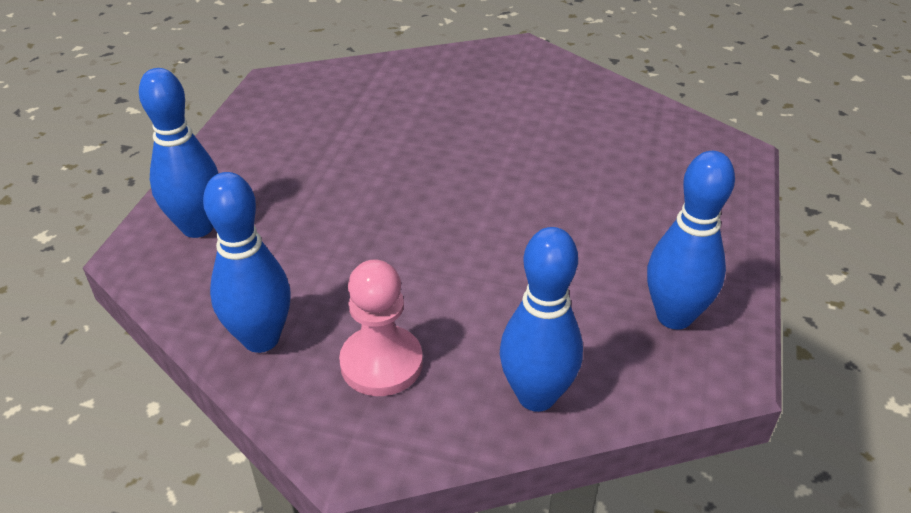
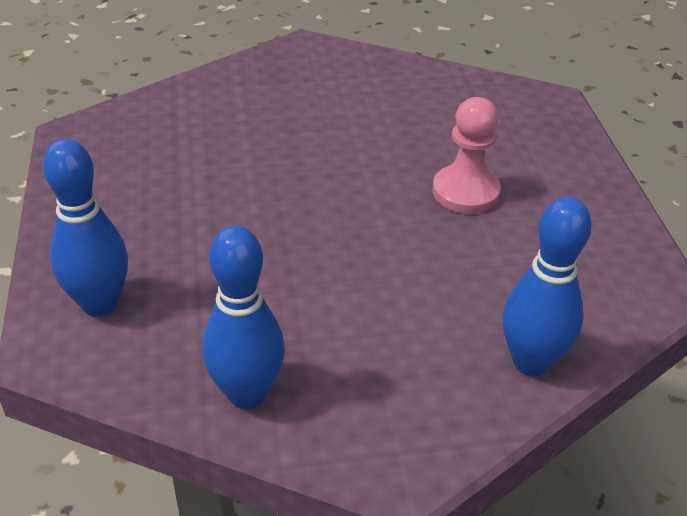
camera: 25 degrees left, 0 degrees up
(381, 363) = (378, 378): pink pawn -> pink pawn (465, 192)
(674, 316) = (595, 257): blue bowling pin -> none

